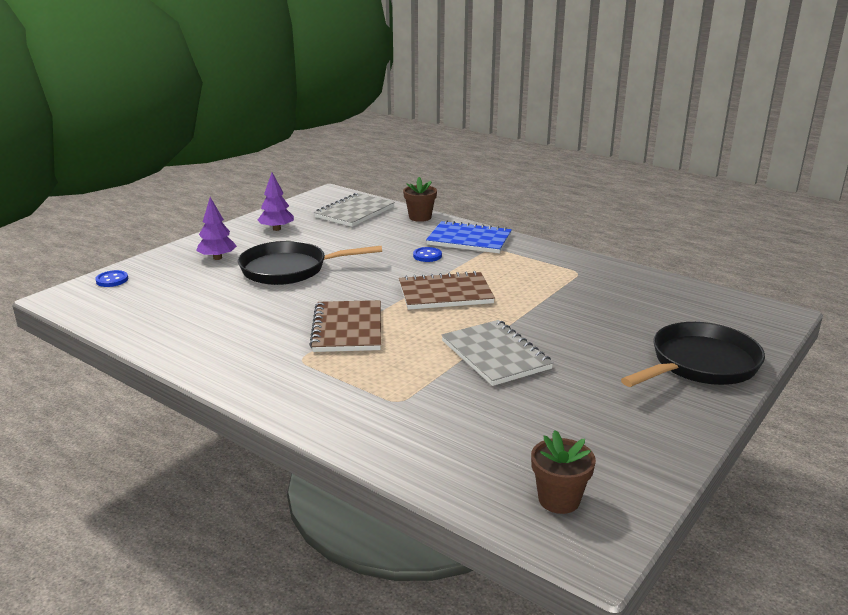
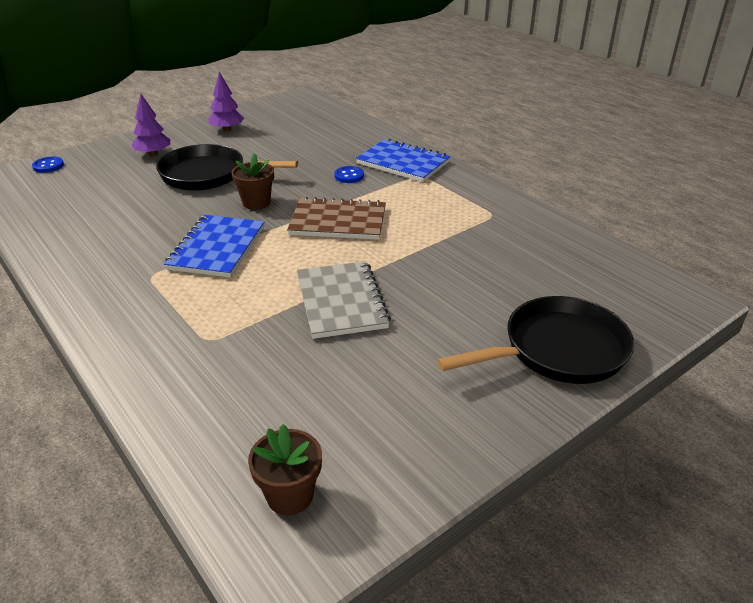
camera: 15 degrees right, 10 degrees up
(347, 329) = (217, 248): brown notebook -> blue notebook
(354, 212) = (311, 119): grey notebook -> none
(420, 217) = (371, 132): brown flower pot -> brown flower pot (256, 203)

